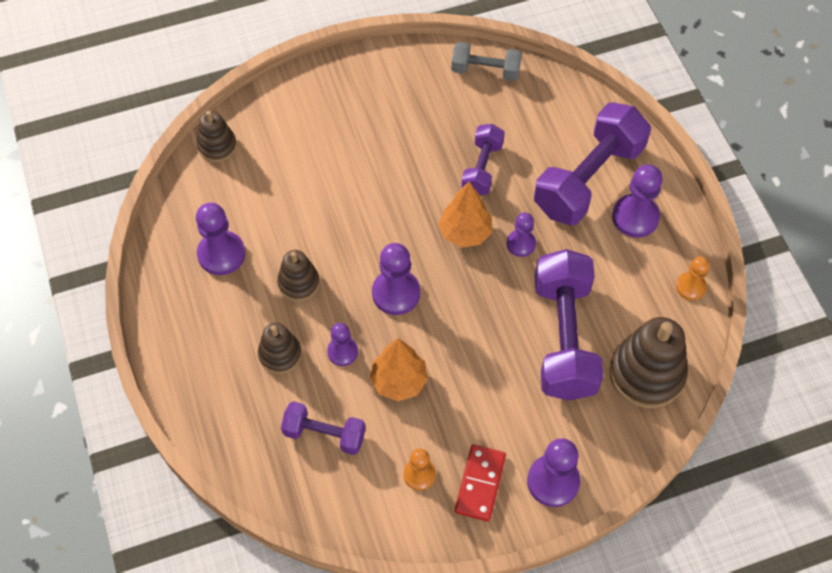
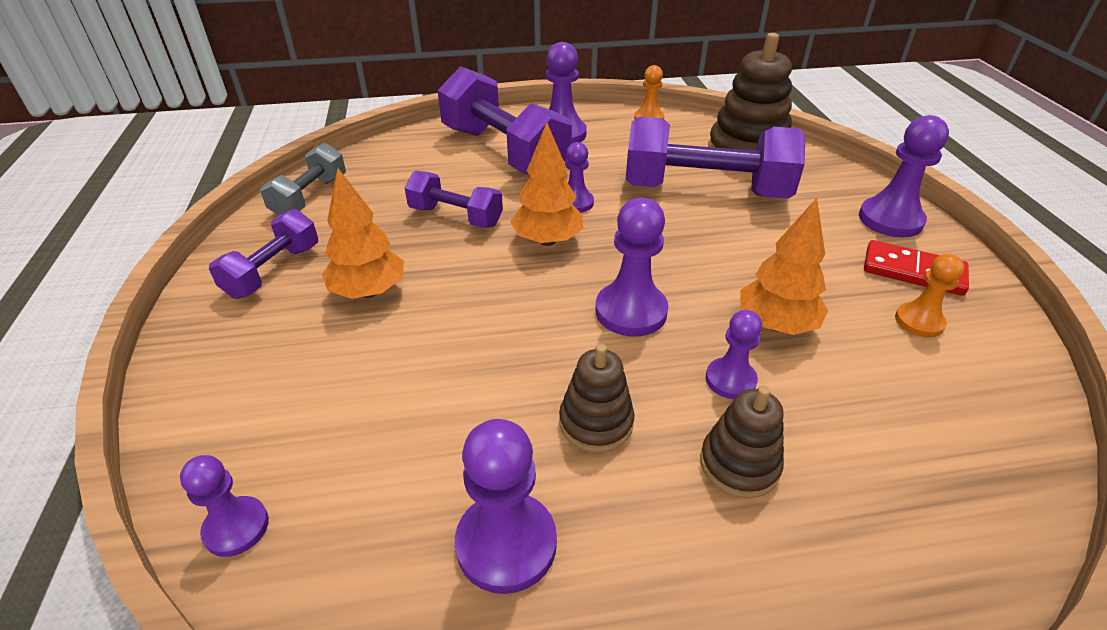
camera: 80 degrees left, 20 degrees down
(217, 146) = (236, 527): brown stacking toy -> purple pawn
(324, 434) = (884, 418): purple dumbbell -> purple dumbbell (273, 271)
(387, 142) = (369, 291): none -> orange tree

